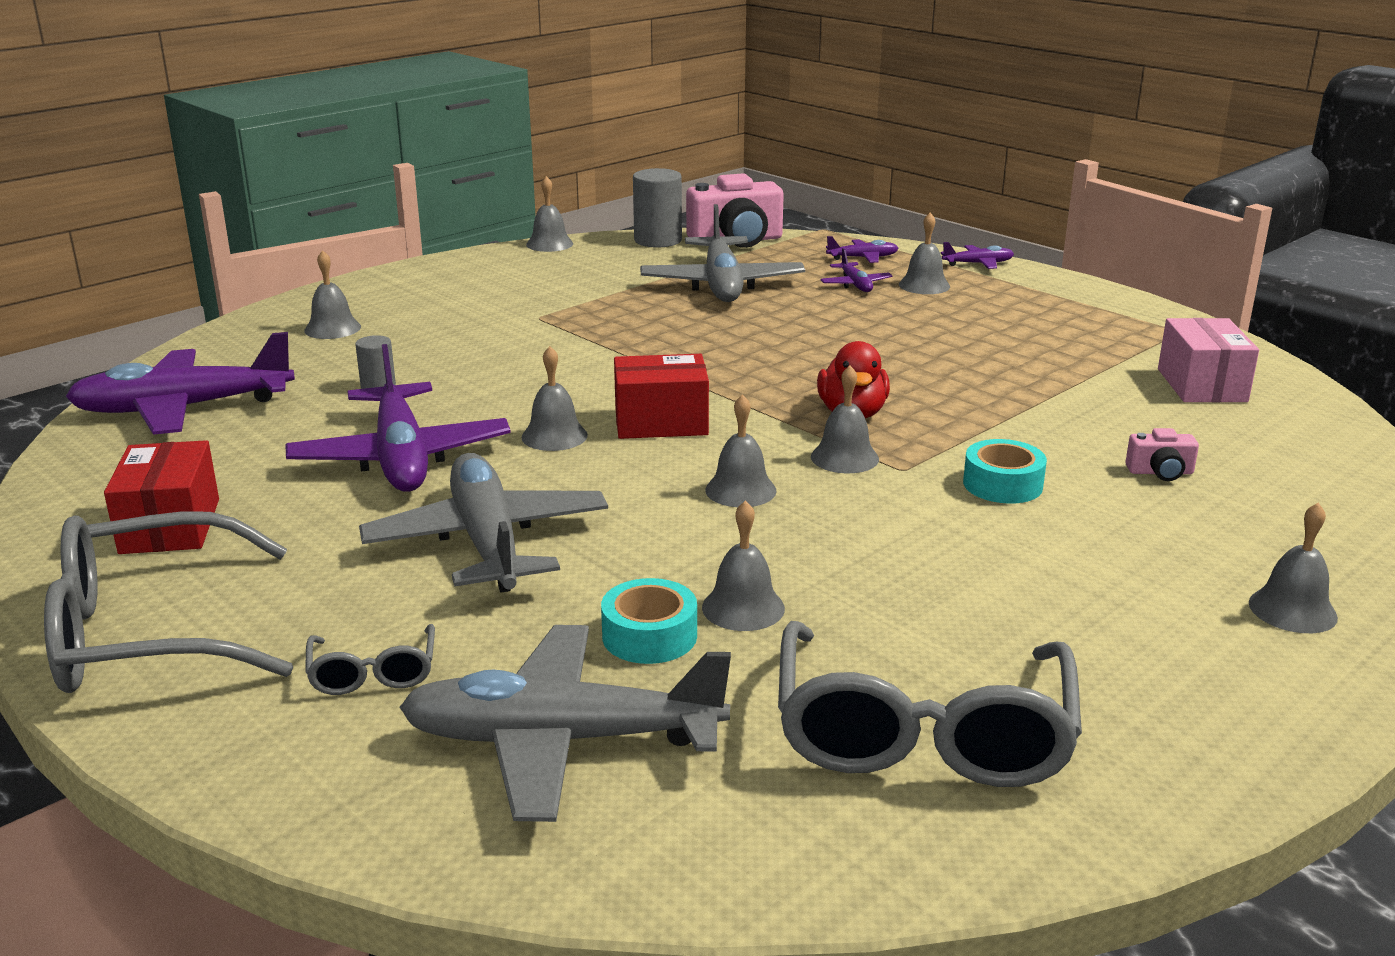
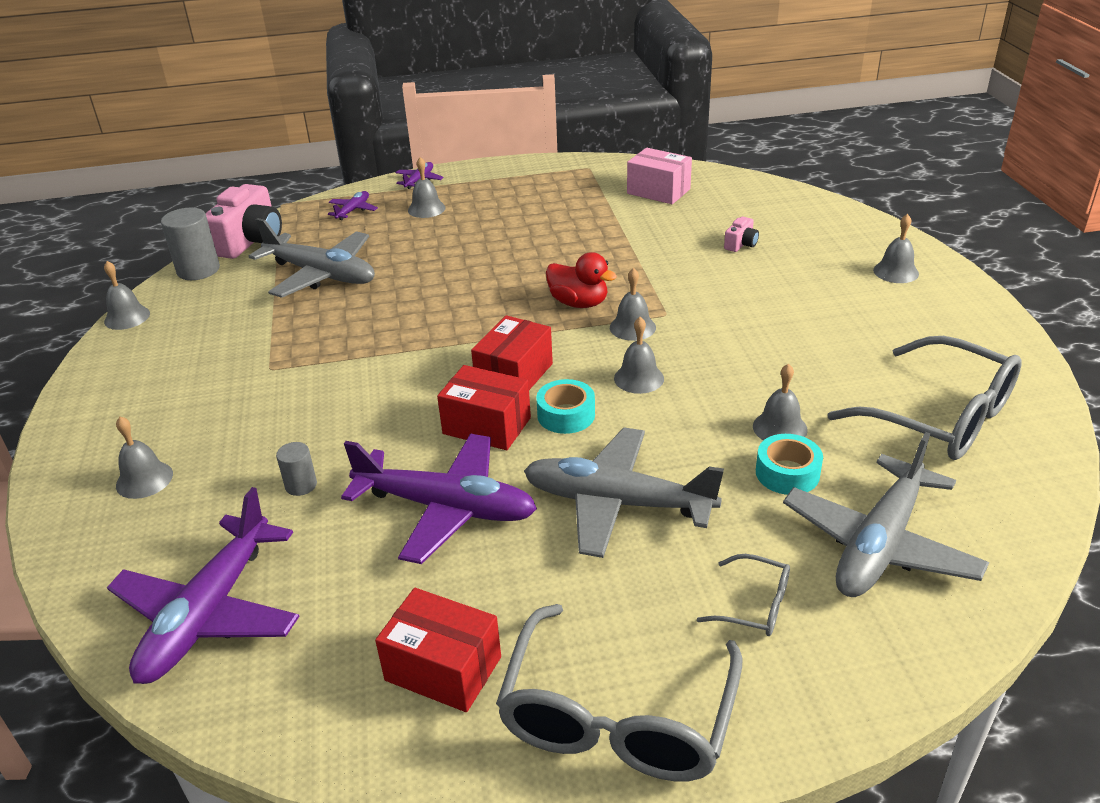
camera: 55 degrees left, 10 degrees up
(554, 436) = (487, 425): grey bell -> red box
(855, 285) = (392, 229): purple plane -> none
(1002, 484) = (712, 292): turquoise tape -> turquoise tape (566, 415)

